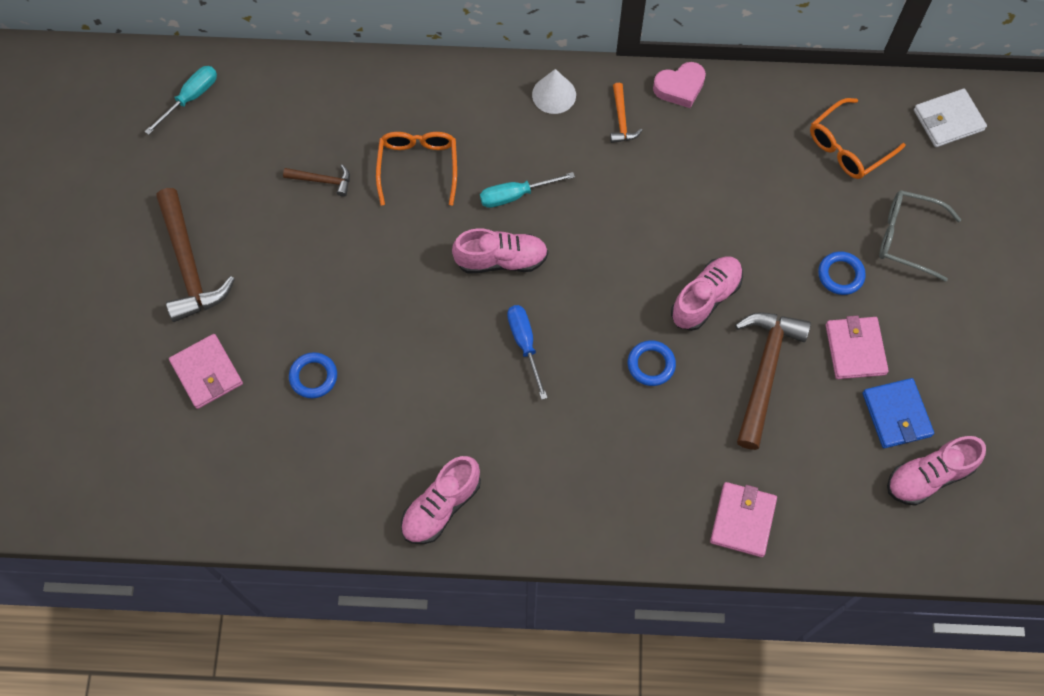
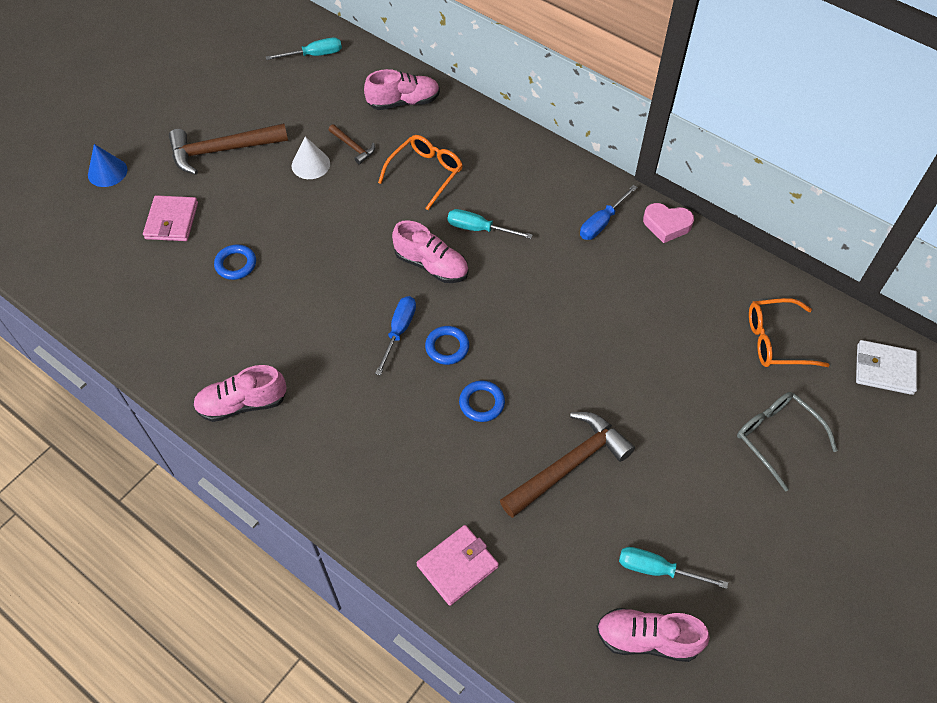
camera: 35 degrees right, 10 degrees down
(87, 363) = (107, 172): none -> blue cone
(189, 265) = (222, 150): brown hammer -> brown hammer turned 60 degrees clockwise
(554, 94) = (564, 179): white cone -> white cone (310, 164)
(621, 120) = (602, 222): orange hammer -> blue screwdriver
(705, 298) = (565, 382): pink shoe -> pink shoe (403, 102)
(840, 275) = (693, 431): blue ring -> blue ring (447, 347)
(855, 349) = (661, 495): pink wallet -> none
(896, 414) = (657, 570): blue wallet -> turquoise screwdriver

